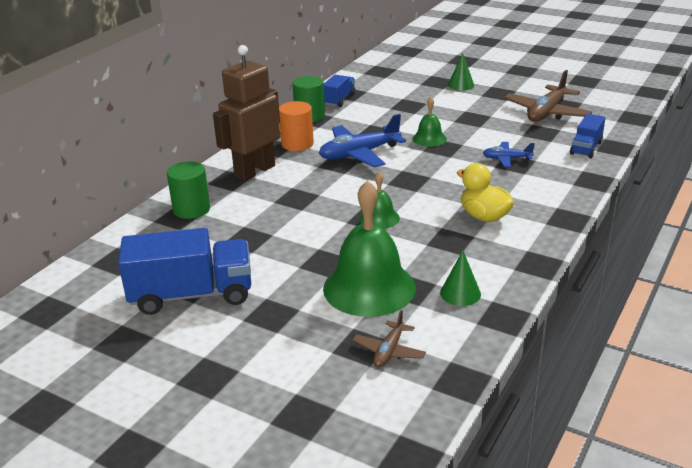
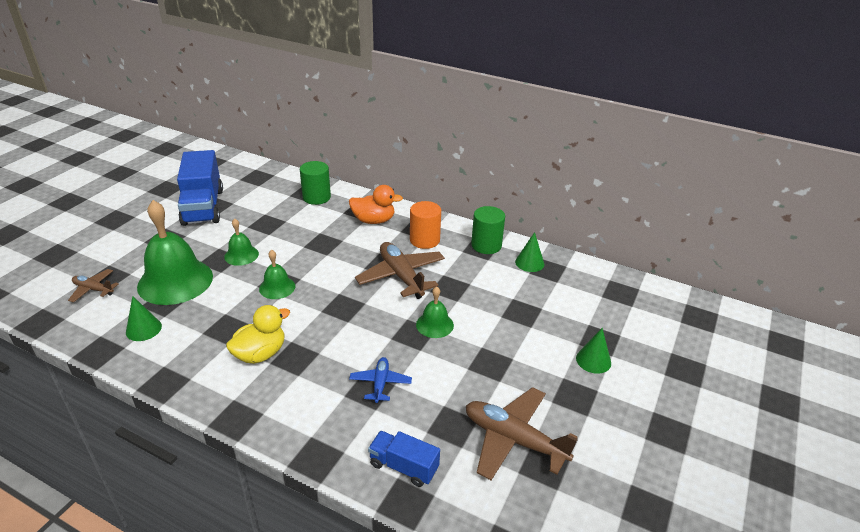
camera: 85 degrees right, 5 degrees up
(254, 171) = (374, 220): brown robot -> orange duck
(316, 248) = (241, 255): none -> green bell
(339, 100) = (529, 263): blue truck -> green cone
(359, 154) = (401, 276): blue plane -> brown plane

